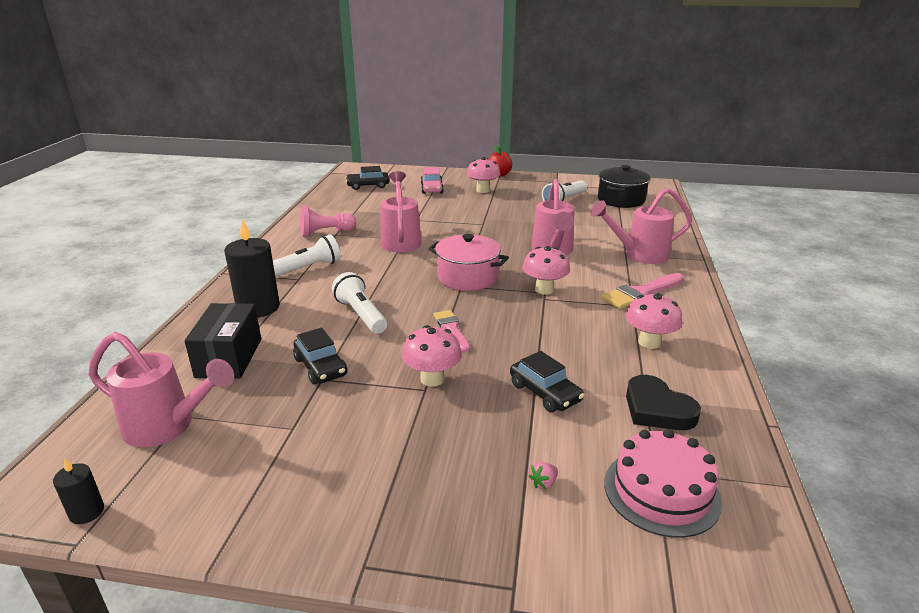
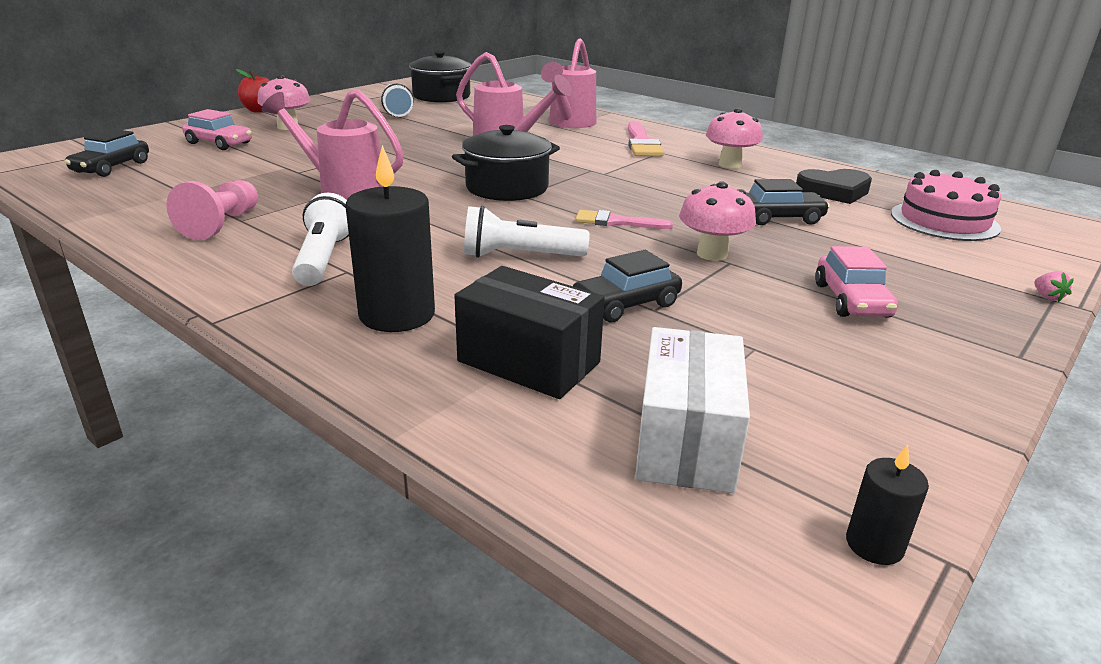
camera: 60 degrees left, 0 degrees up
(168, 427) = (685, 441): pink watering can -> white box
(321, 367) = (625, 304): black car -> black car turned 150 degrees clockwise
(403, 458) = (851, 300): none -> pink car
(467, 277) = (507, 188): pink pot -> black pot
(543, 483) = (918, 254): pink strawberry -> pink strawberry (1047, 297)
(544, 289) = (585, 168): pink mushroom -> none

